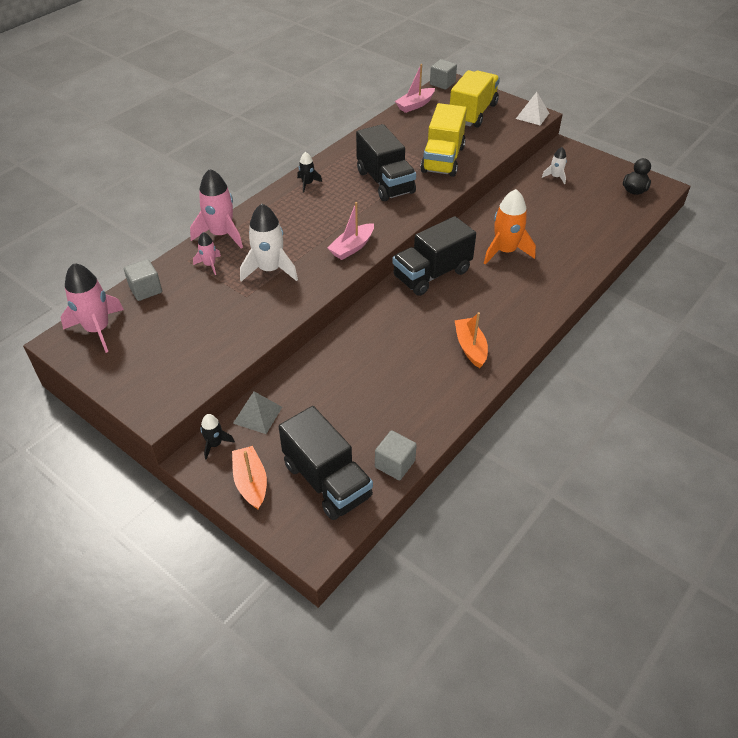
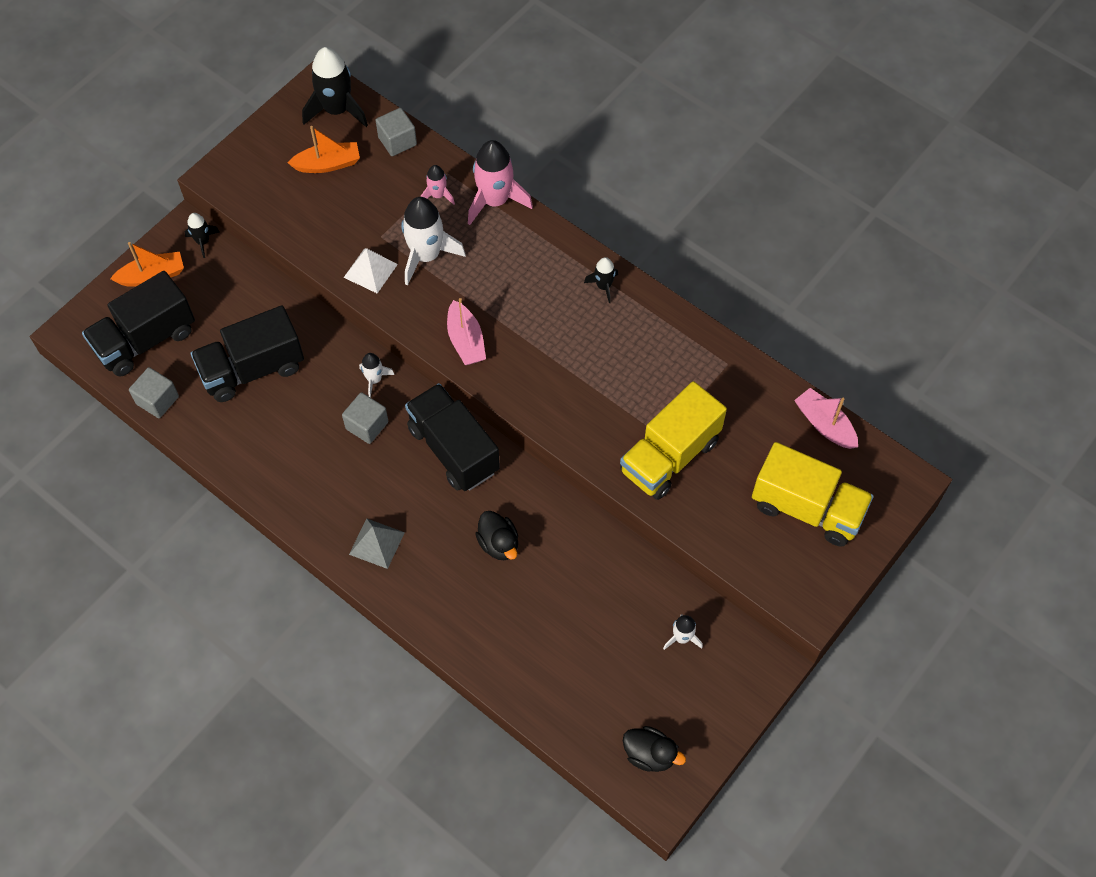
camera: 90 degrees right, 15 degrees up
(97, 329) = (337, 110): pink rocket -> black rocket
(258, 415) = (237, 275): grey pyramid -> grey pyramid (376, 543)
(352, 247) = (466, 341): pink boat -> pink boat turned 150 degrees counterclockwise
(371, 318) = (374, 379): none -> white rocket
(385, 182) = (609, 379): black truck -> black truck (252, 369)
(442, 83) = (900, 468): grey cube -> grey cube (367, 425)
(443, 159) = (669, 456): yellow truck -> yellow truck turned 60 degrees counterclockwise
(470, 347) = (318, 484): orange boat -> orange boat (327, 164)
(505, 251) = (499, 544): orange rocket -> black duck
(532, 116) = (806, 600): white pyramid -> white pyramid (370, 270)

